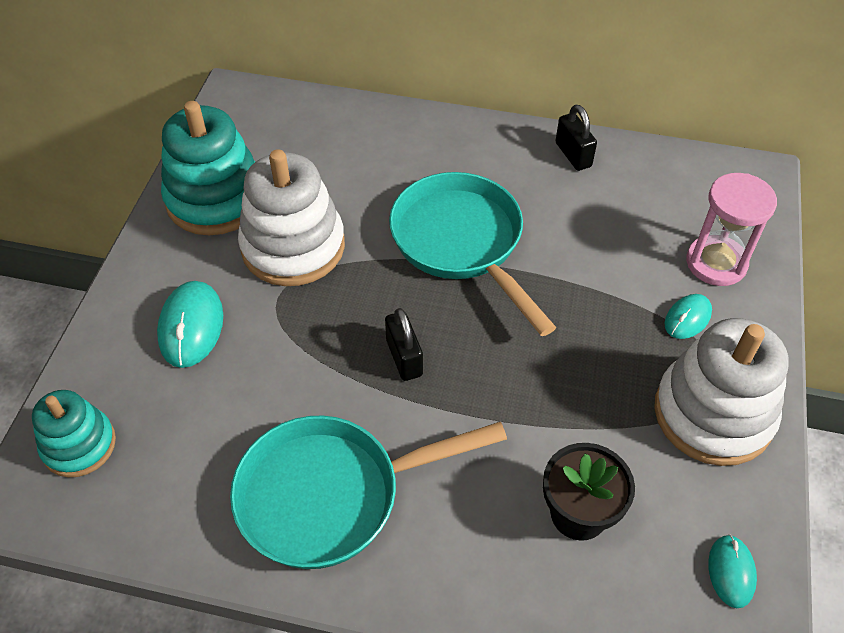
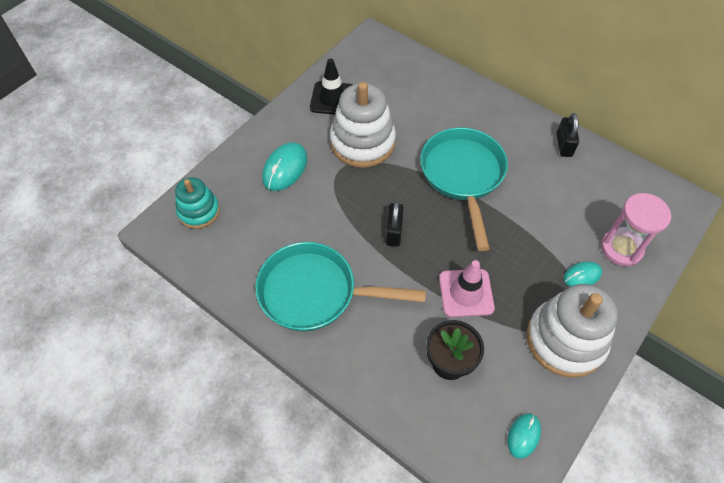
camera: 25 degrees right, 5 degrees up
(216, 199) = (332, 98): turquoise stacking toy -> black traffic cone
(550, 404) = (466, 293): none -> pink traffic cone

